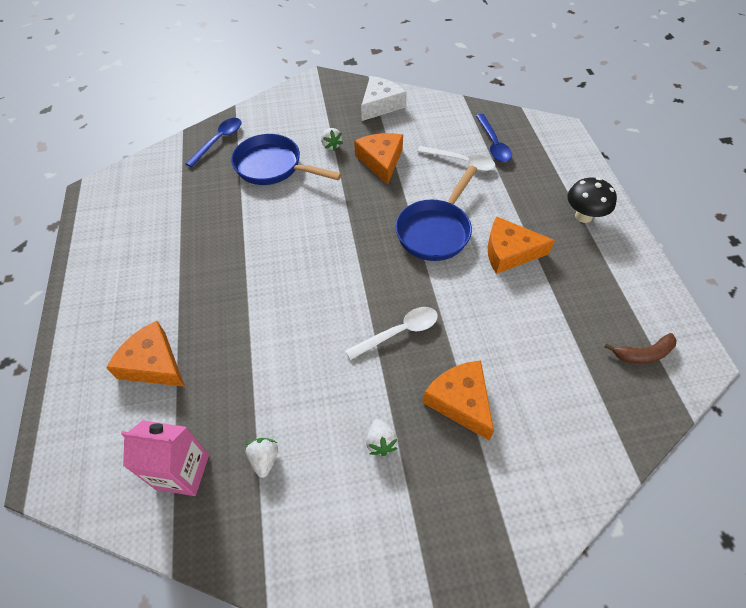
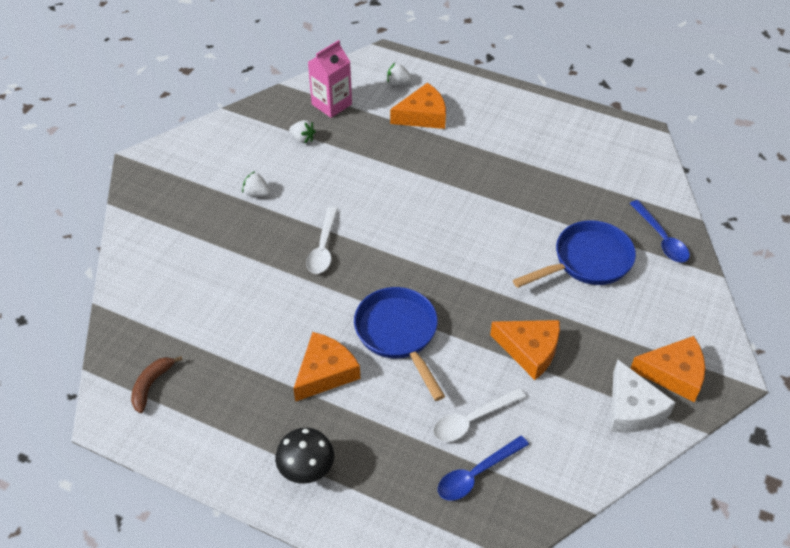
camera: 125 degrees right, 5 degrees down
(331, 145) = (587, 322): white strawberry -> white strawberry (398, 83)
(460, 401) = (239, 248): orange cheese -> orange cheese (674, 373)
(493, 144) = (476, 474): blue spoon -> blue spoon turned 60 degrees counterclockwise

